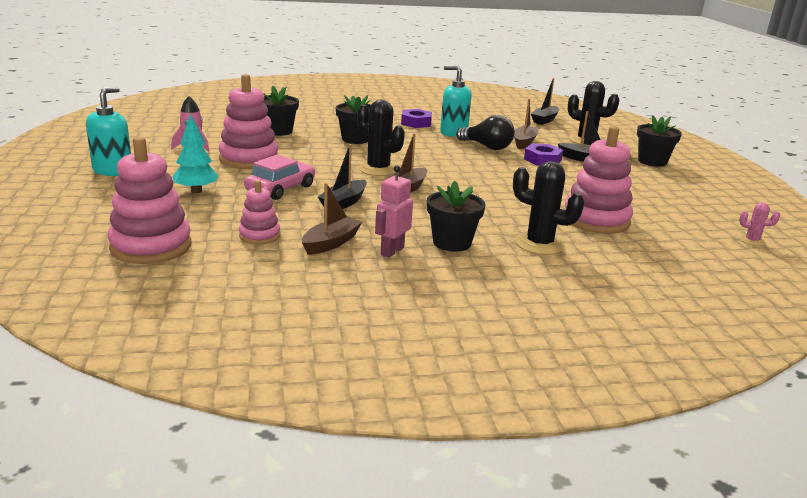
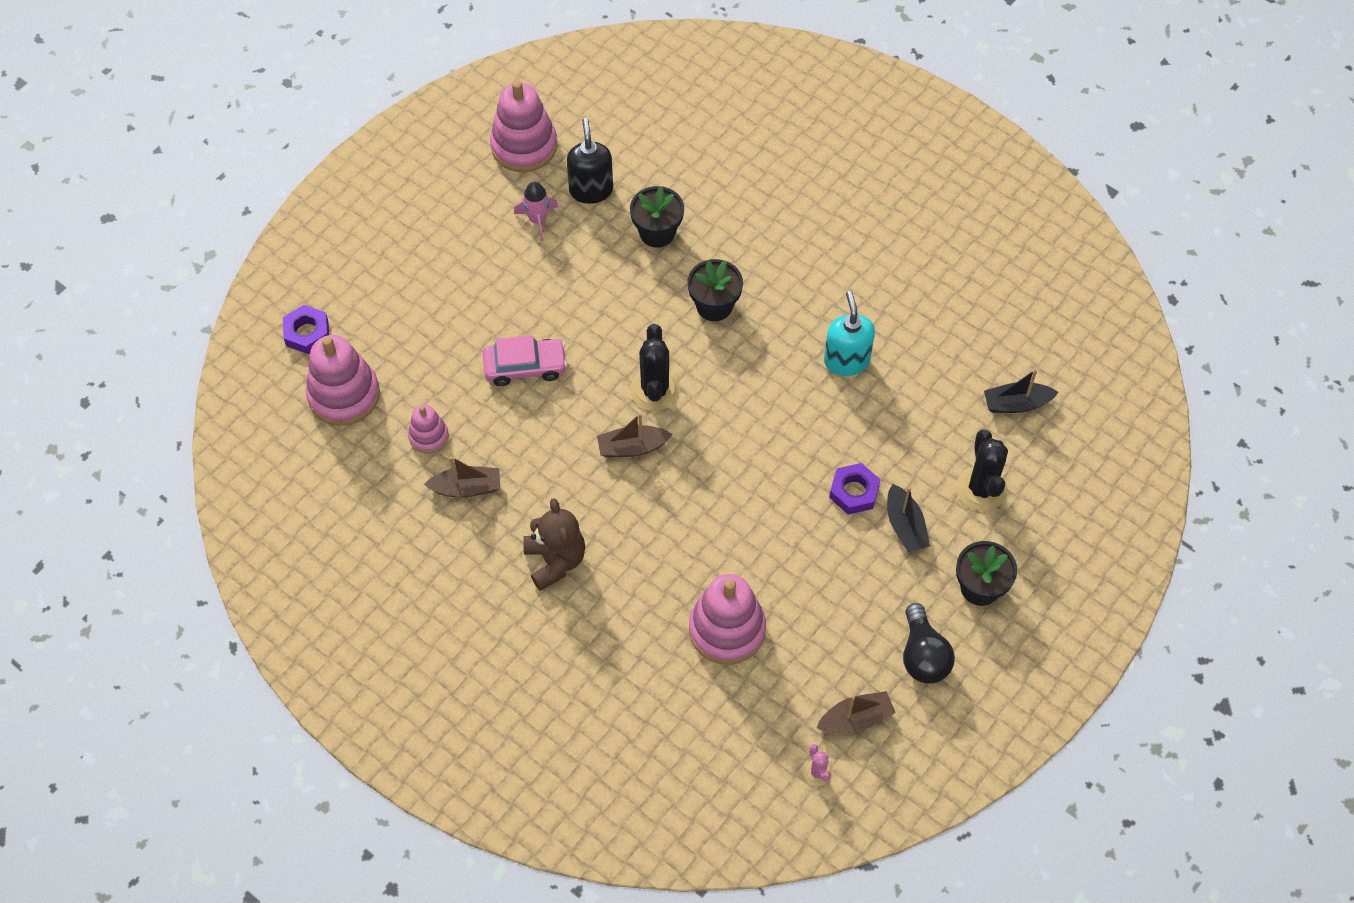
camera: 50 degrees right, 35 degrees up
(113, 170) = (427, 232): turquoise soap dispenser -> none
(196, 191) = (455, 322): turquoise tree -> none
(211, 131) = (591, 190): none -> black soap dispenser
(249, 159) = (560, 285): pink stacking toy -> pink stacking toy (524, 146)
(344, 203) = (548, 432): black boat -> none
(392, 251) = (496, 535): pink robot -> none
(416, 123) = (836, 307): purple nut -> purple nut (307, 333)
(452, 243) = (555, 561): black flower pot -> brown teddy bear
(487, 147) = (835, 421): black light bulb -> black light bulb (923, 655)
(524, 142) = (896, 440): brown boat -> brown boat (855, 719)
(539, 244) = (621, 619): black cactus -> none

